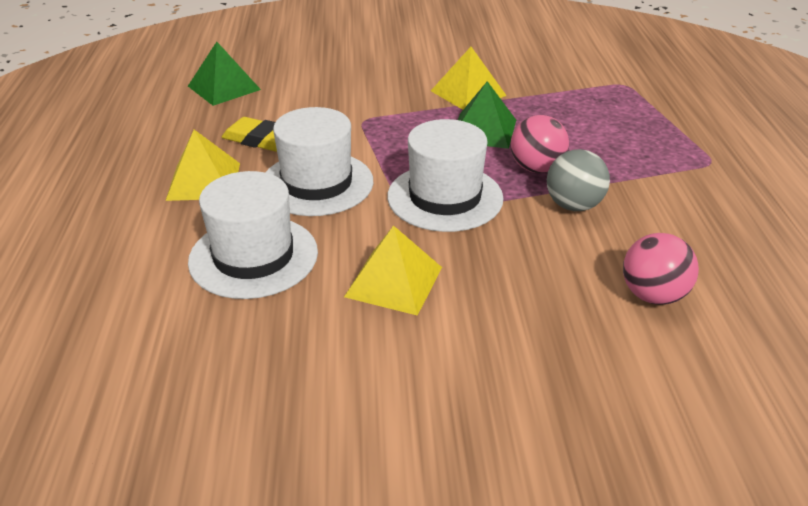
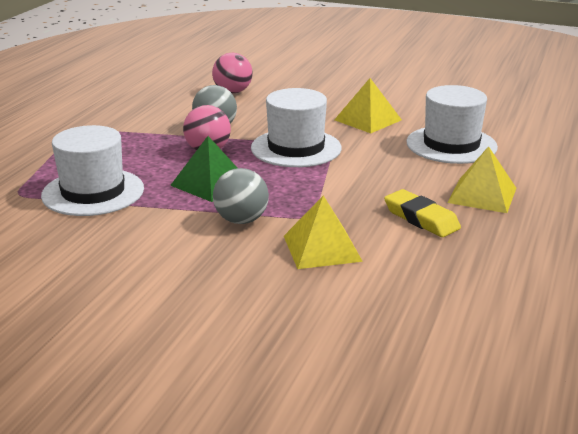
camera: 155 degrees left, 10 degrees down
(224, 88) = (447, 292): green pyramid -> none
(317, 183) = (386, 175): white hat -> white hat (93, 192)
(416, 103) = (241, 220): none -> grey ball
(468, 93) = (177, 219): yellow pyramid -> yellow pyramid (322, 248)

